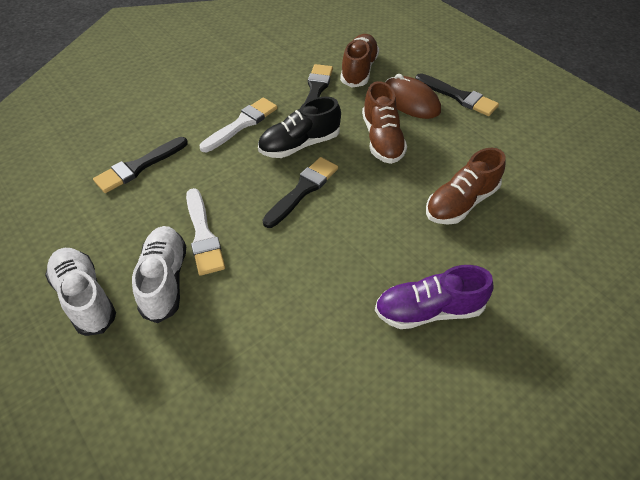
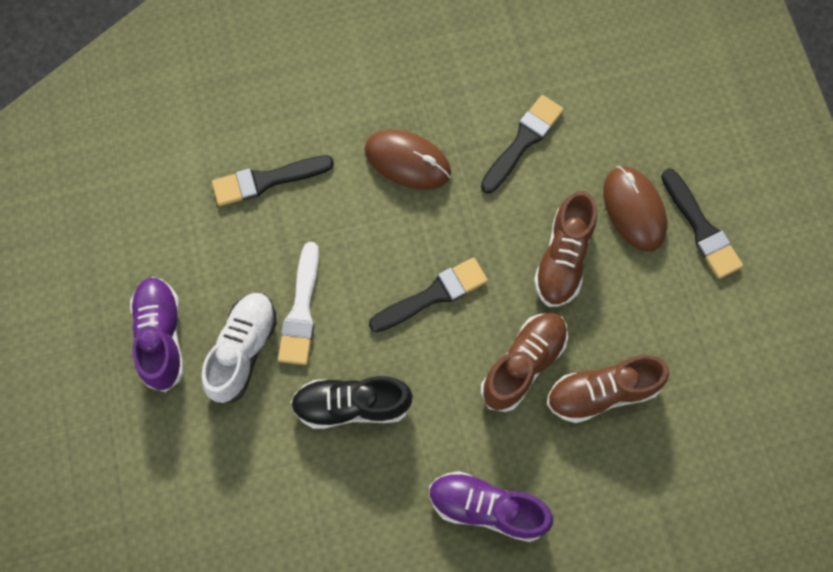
camera: 25 degrees right, 20 degrees up
(85, 297) = (161, 337): white shoe -> purple shoe
(242, 124) = (407, 161): white brush -> brown mouse
(299, 144) = (461, 224): black shoe -> black shoe (352, 405)
(359, 70) = (597, 126): brown shoe -> brown shoe (523, 364)

